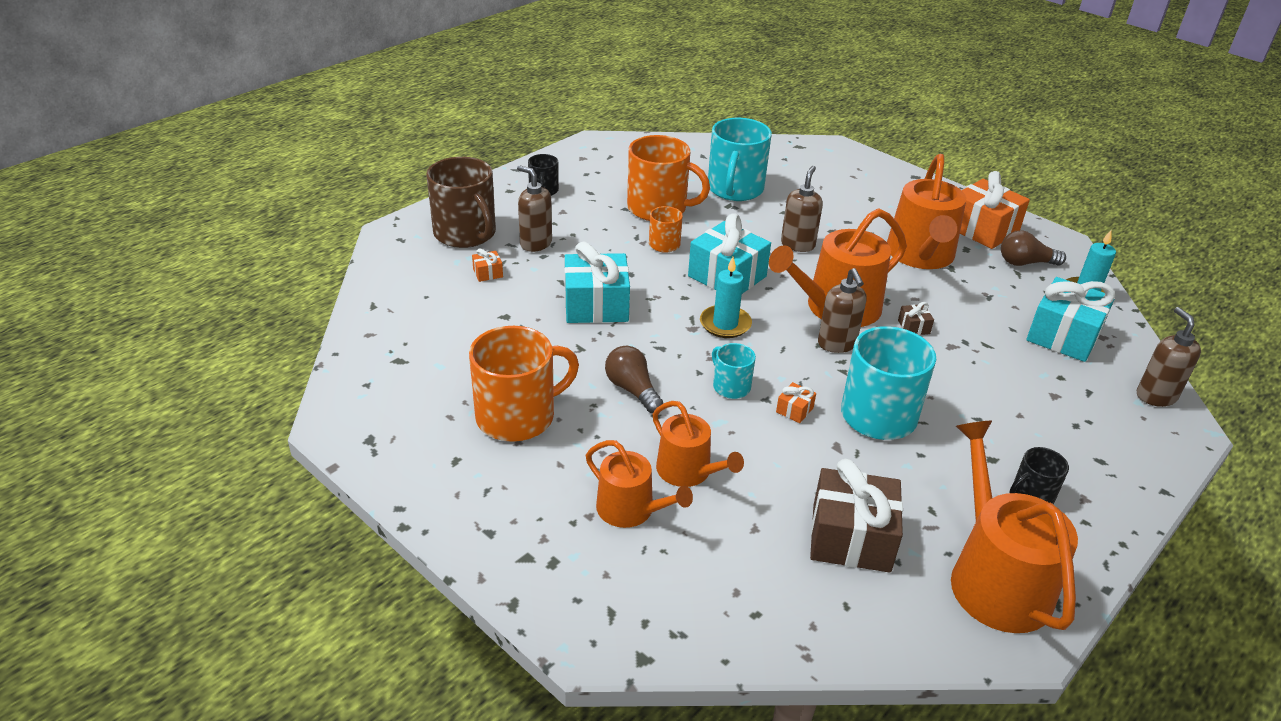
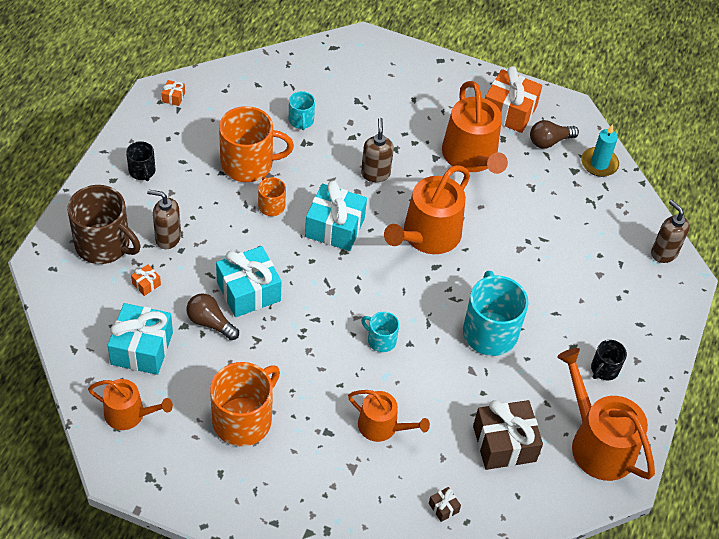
camera: 25 degrees left, 15 degrees up
(631, 510) = (358, 472): orange watering can -> orange watering can (129, 414)
(632, 390) = (313, 367): brown light bulb -> brown light bulb (210, 323)
(725, 324) = (353, 279): turquoise candle -> none
(735, 189) = (301, 120): turquoise mug -> turquoise mug, size x0.51
(794, 410) = (432, 347): orange gift -> orange gift (173, 97)
(837, 344) = (440, 273): brown soap dispenser -> none
(913, 327) = (488, 238): brown gift -> brown gift (443, 508)
(1063, 336) = (593, 213): turquoise gift -> turquoise gift (142, 348)

